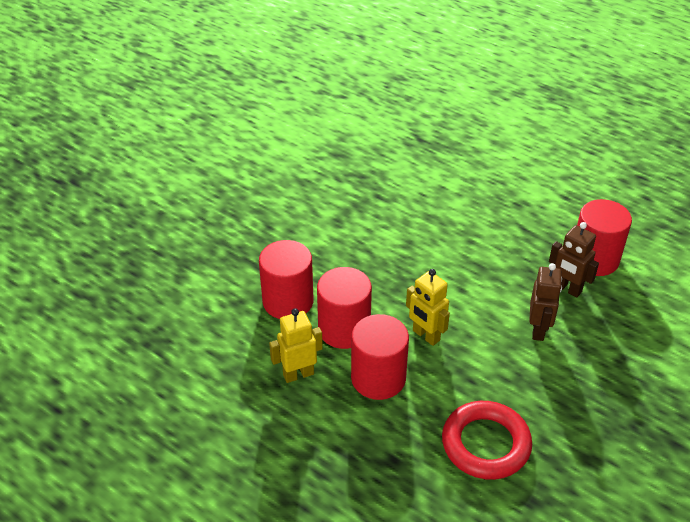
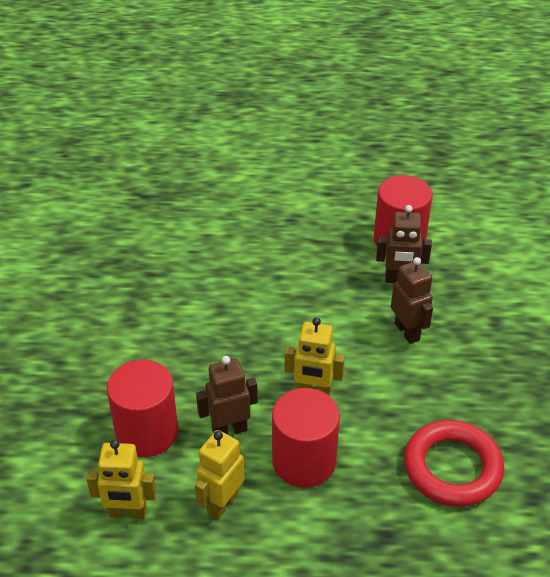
camera: 35 degrees left, 0 degrees up
(233, 346) = (128, 513): none -> yellow robot
(344, 329) = (229, 429): red cylinder -> brown robot

